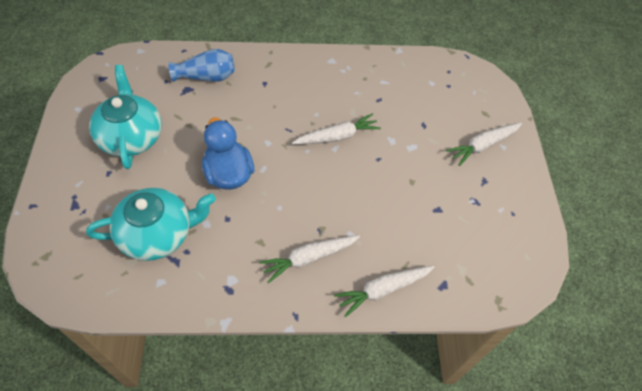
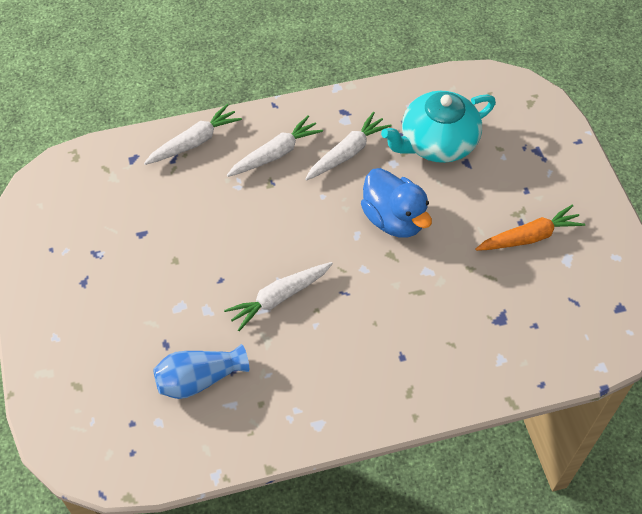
camera: 170 degrees right, 0 degrees up
(131, 136) = (529, 237): turquoise teapot -> orange carrot
(206, 77) = (485, 346): blue vase -> blue vase (199, 379)
(483, 145) = (83, 331): white carrot -> white carrot (347, 153)

